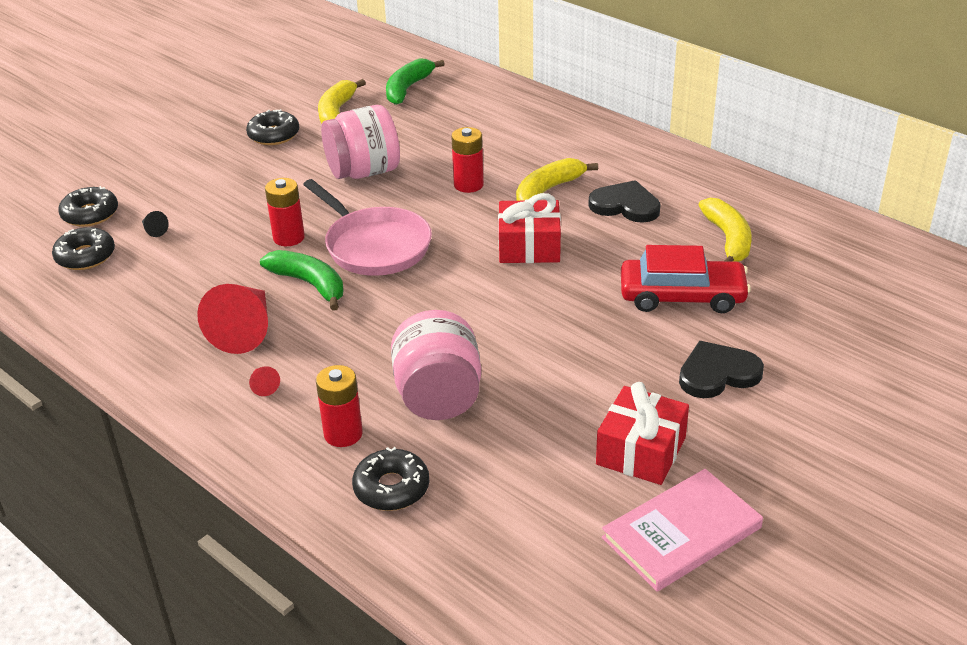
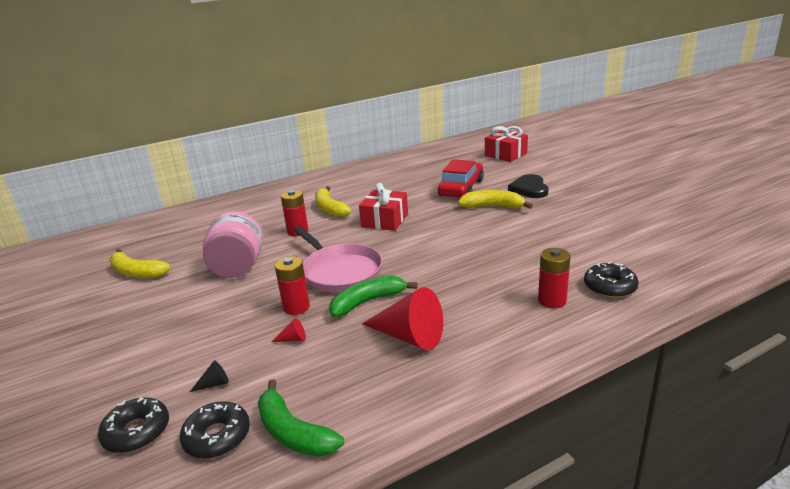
camera: 70 degrees left, 10 degrees down
(263, 386) = (485, 331): red cone -> red cone (293, 339)
(274, 135) = (131, 305): black donut -> none
(374, 246) = (339, 271): pink pan -> pink pan turned 75 degrees clockwise
(408, 89) = (144, 241): green banana -> green banana (293, 432)
(438, 397) = (523, 263): pink jar -> none
(625, 205) = (366, 191): black heart -> none
(641, 451) = (586, 213): red gift -> red gift (505, 154)
(682, 533) = (649, 211): pink book -> none
(728, 240) = (419, 173): yellow banana -> yellow banana (493, 207)

